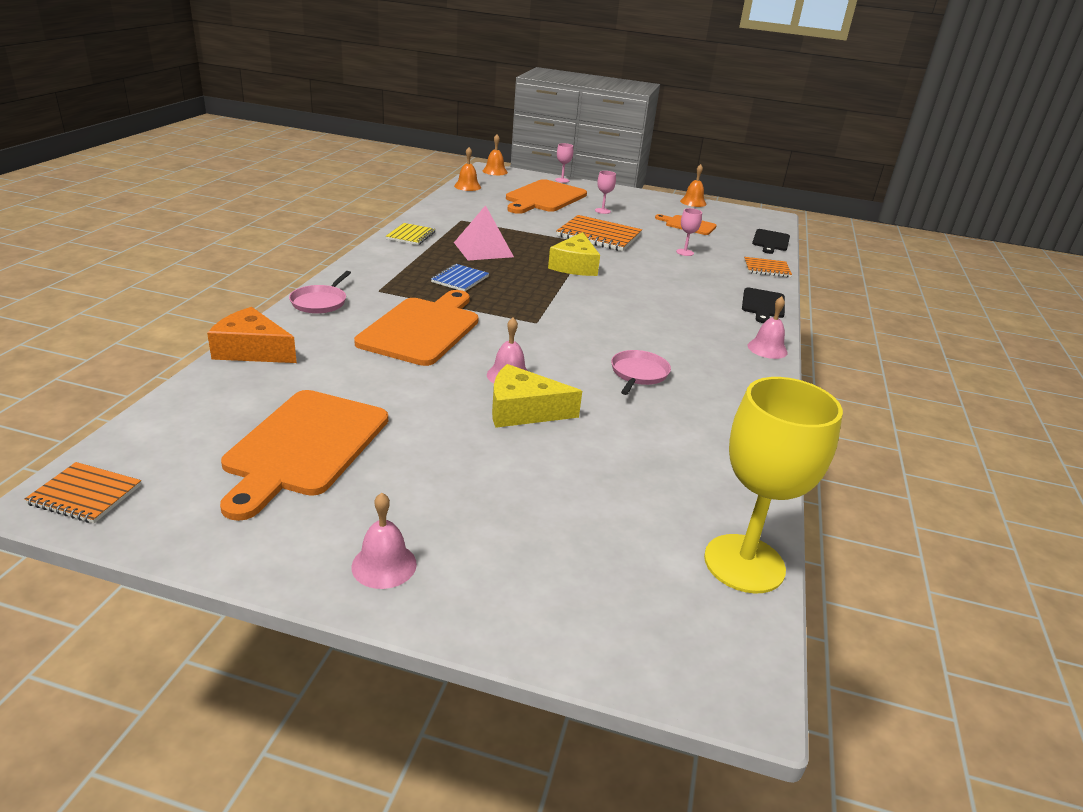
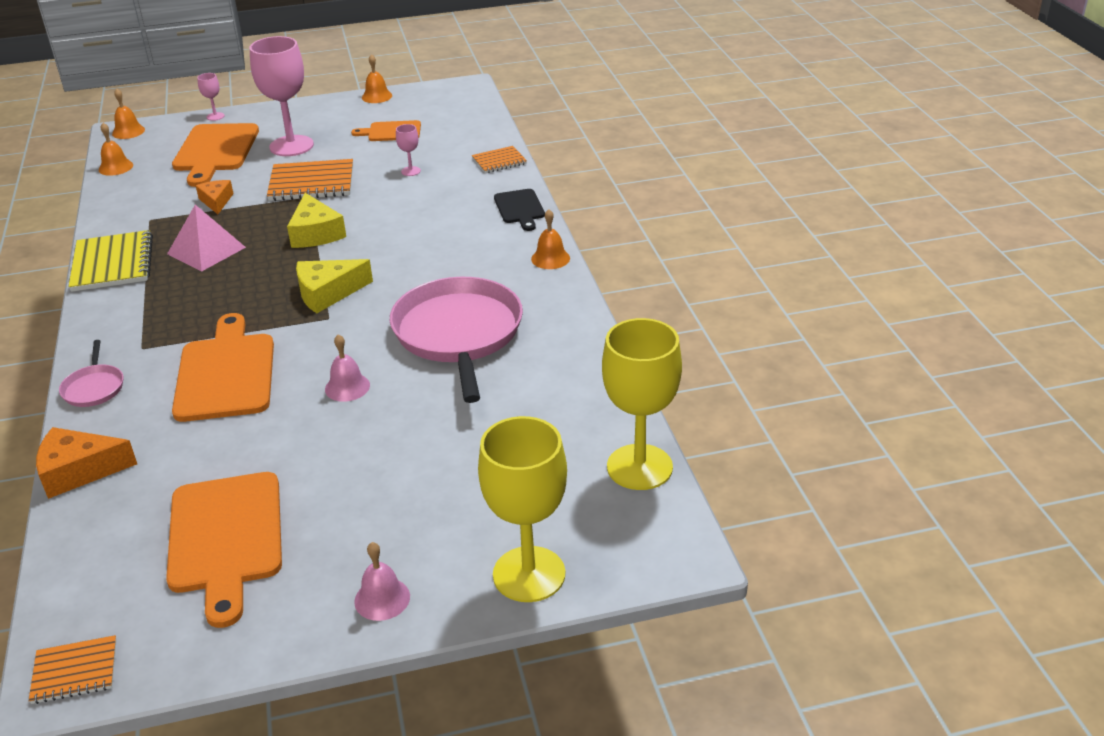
camera: 25 degrees left, 5 degrees up
(411, 236) = (112, 264): yellow notebook -> yellow notebook, size x1.75
(460, 279) = (214, 299): blue notebook -> none
(518, 224) = (216, 201): none -> orange cheese
(523, 410) = (386, 416): yellow cheese -> yellow cheese (328, 293)
(546, 616) = (529, 574): none -> yellow goblet
(602, 211) = (291, 146): pink goblet -> pink goblet, size x2.35
(638, 374) = (458, 334): pink pan -> pink pan, size x2.25
(767, 349) = (550, 258): pink bell -> orange bell
(770, 241) = (483, 123): black cutting board -> none

